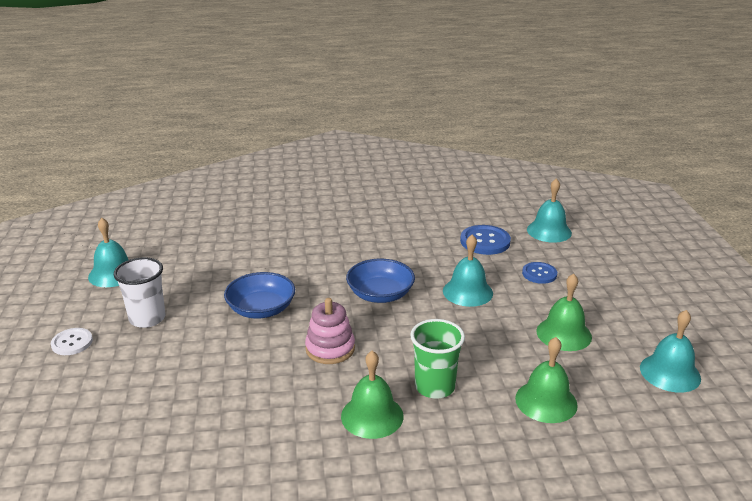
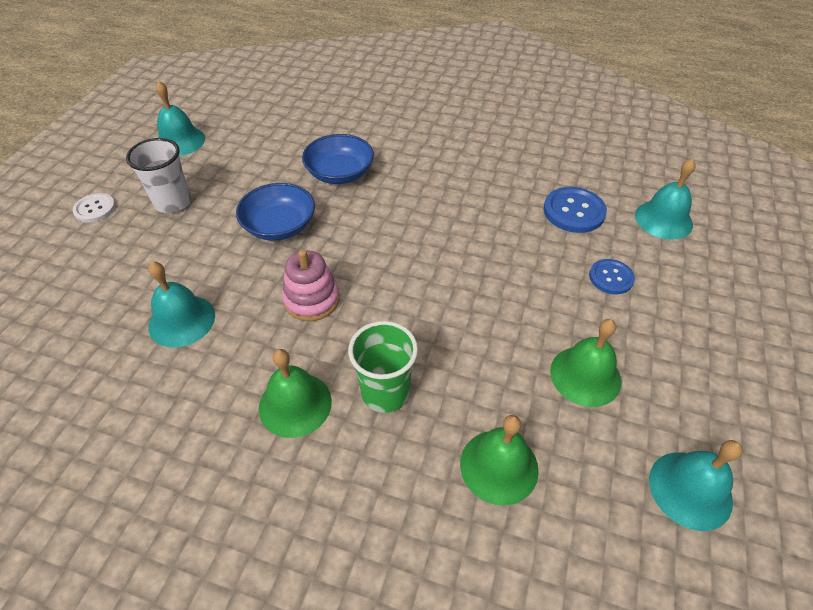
camera: 25 degrees right, 20 degrees up
(380, 294) = (409, 246): blue bowl -> blue bowl (340, 173)
(467, 292) = (508, 275): turquoise bell -> turquoise bell (182, 320)

